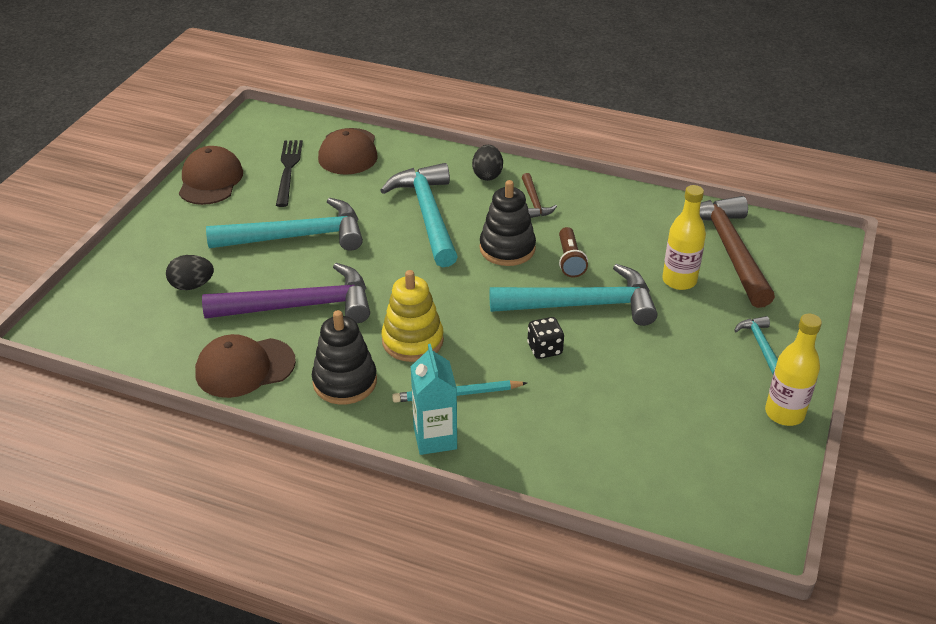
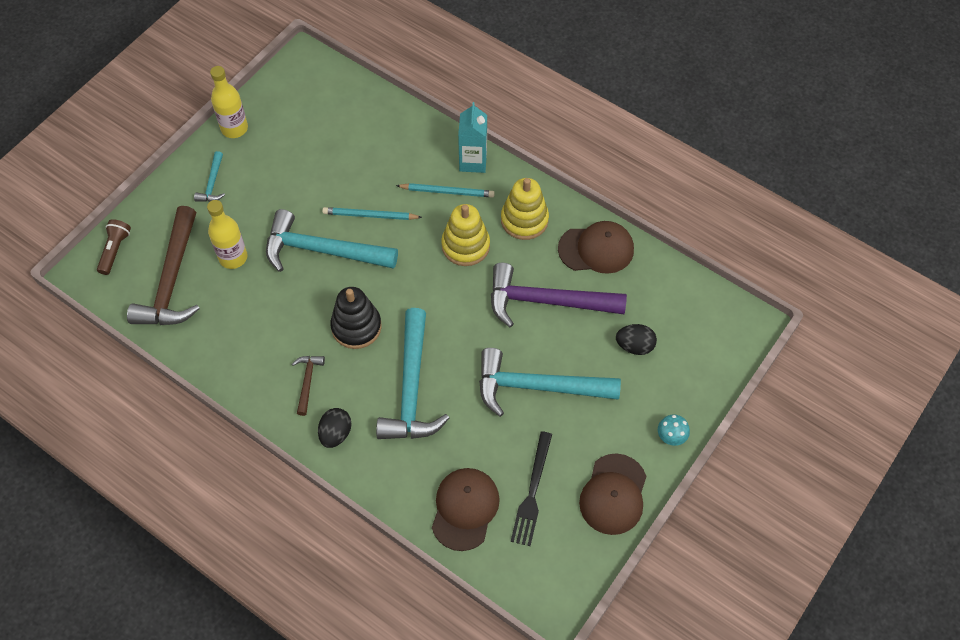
camera: 165 degrees left, 20 degrees up
(152, 225) = (671, 436): none -> turquoise mushroom
(345, 382) = (524, 220): black stacking toy -> yellow stacking toy
(544, 349) = (370, 215): black dice -> turquoise pencil
(570, 260) = (310, 300): brown flashlight -> brown flashlight (115, 250)

